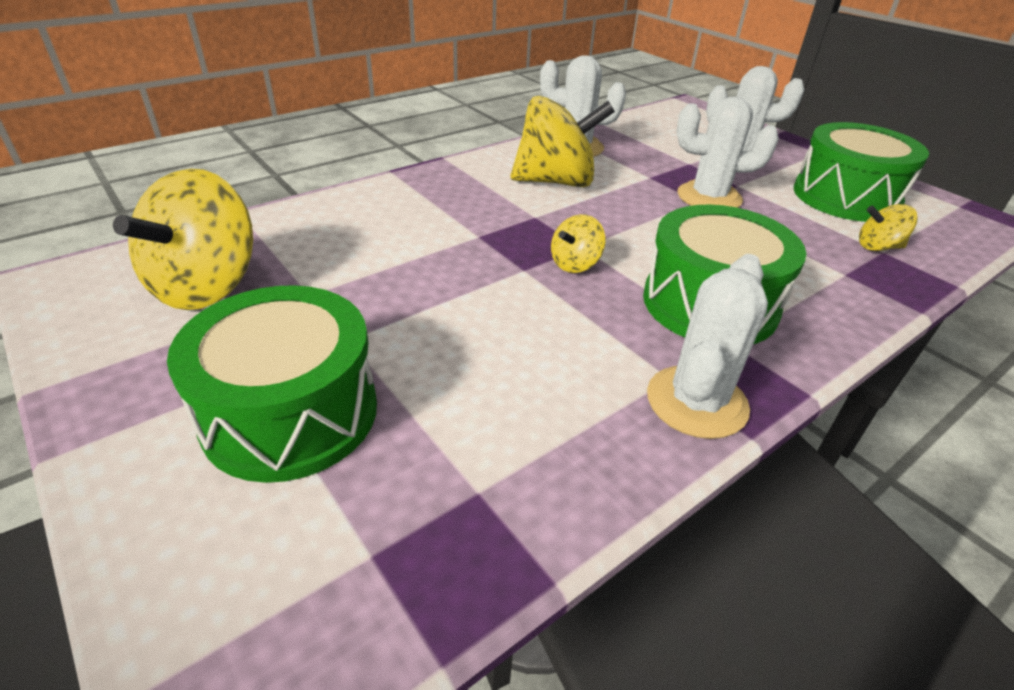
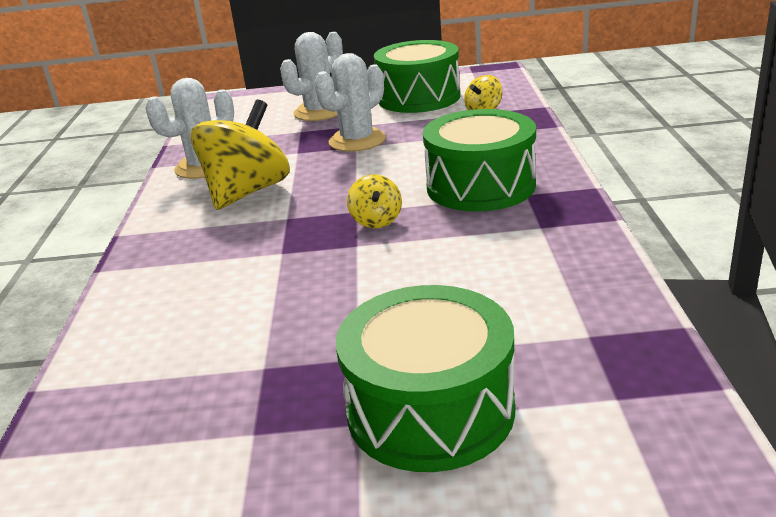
camera: 50 degrees left, 10 degrees down
(207, 286) = (170, 435): yellow spinning top -> none
(696, 402) = (571, 225): white cactus -> none

